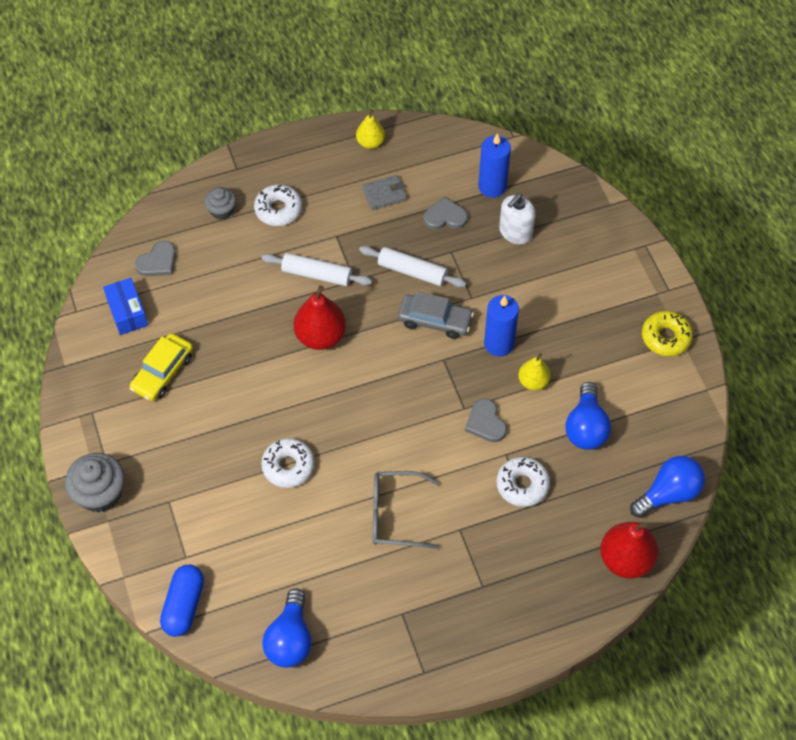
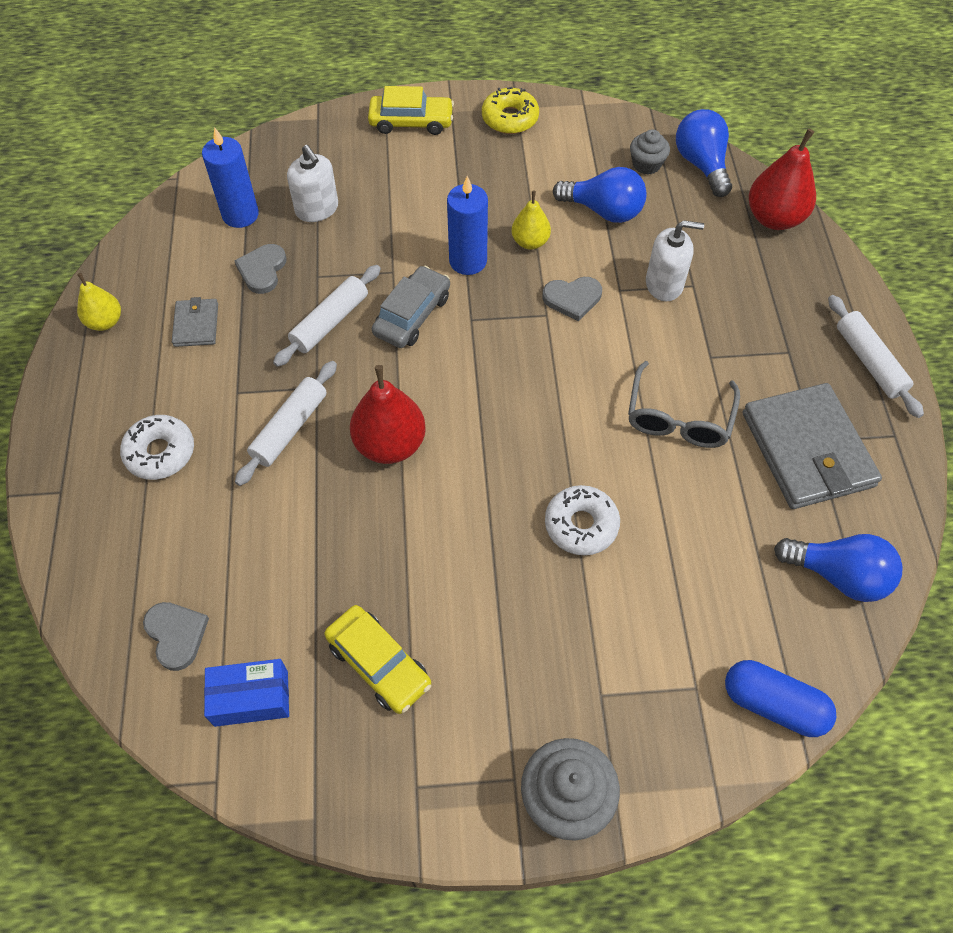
camera: 75 degrees left, 0 degrees up
(222, 210) = (125, 526): grey cupcake -> grey cupcake (646, 164)
(392, 608) = (807, 449): none -> grey wallet
(491, 648) = (869, 362): none -> white rolling pin
(522, 485) = (664, 284): white donut -> white soap dispenser
(632, 268) = (411, 122): none -> yellow car

